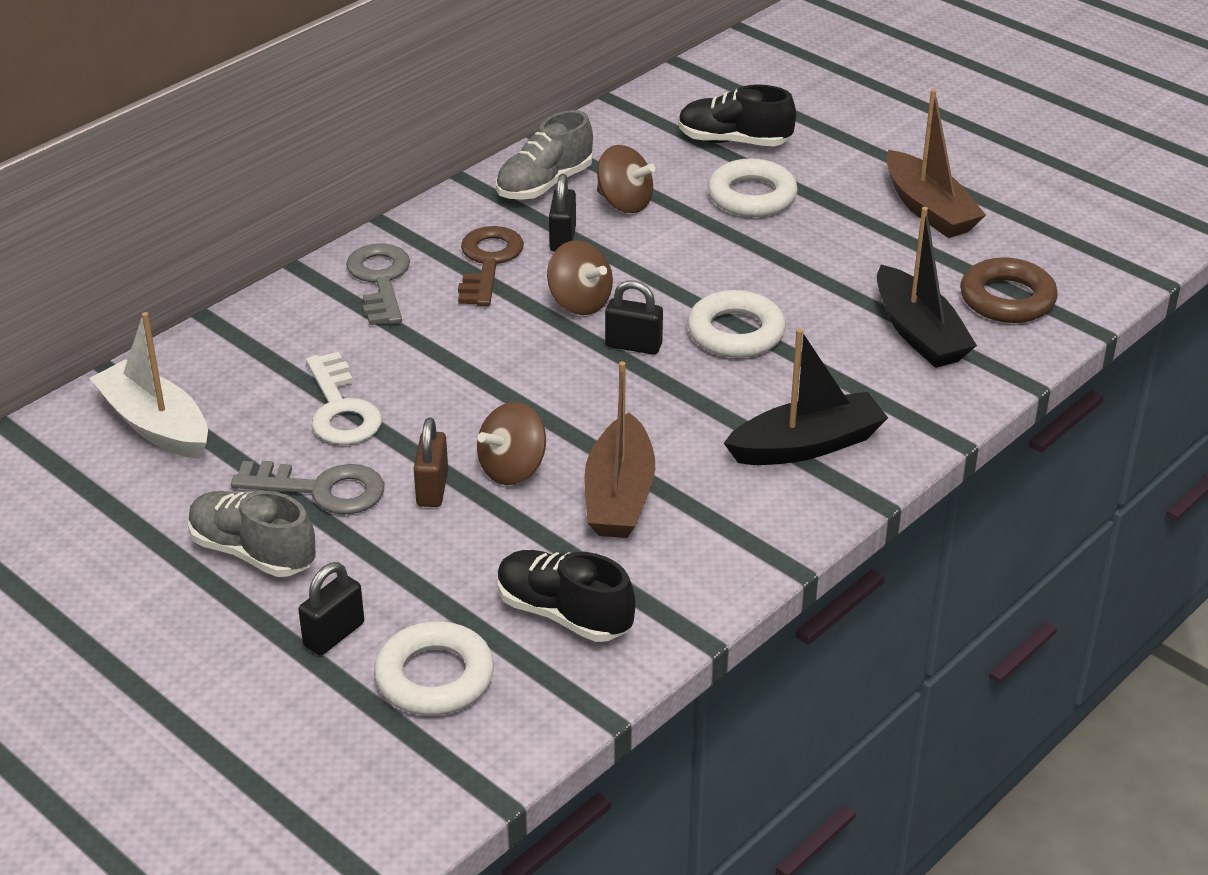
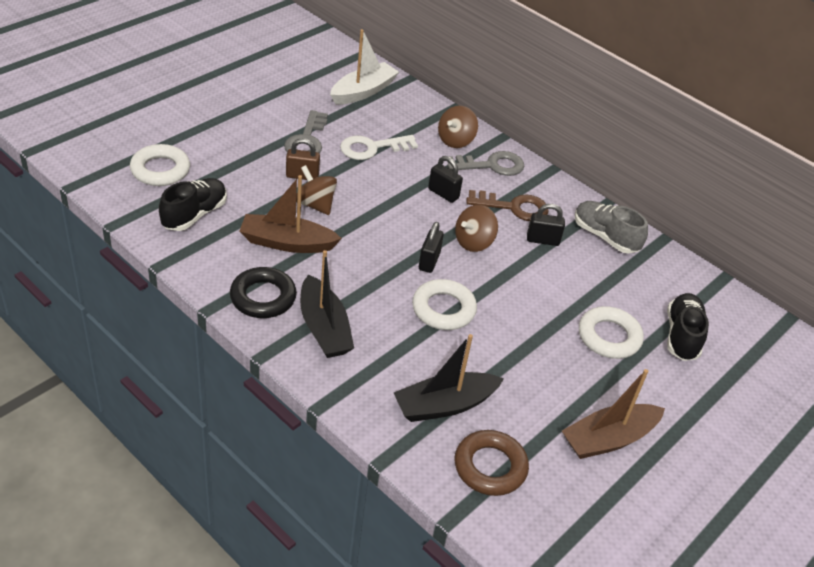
camera: 85 degrees right, 5 degrees up
(253, 552) = (262, 119): grey shoe -> none
(334, 635) = (198, 141): black padlock -> black padlock (443, 194)
(624, 203) = (589, 271): brown spinning top -> brown spinning top (455, 140)
(756, 513) = (263, 297): none -> black ring

